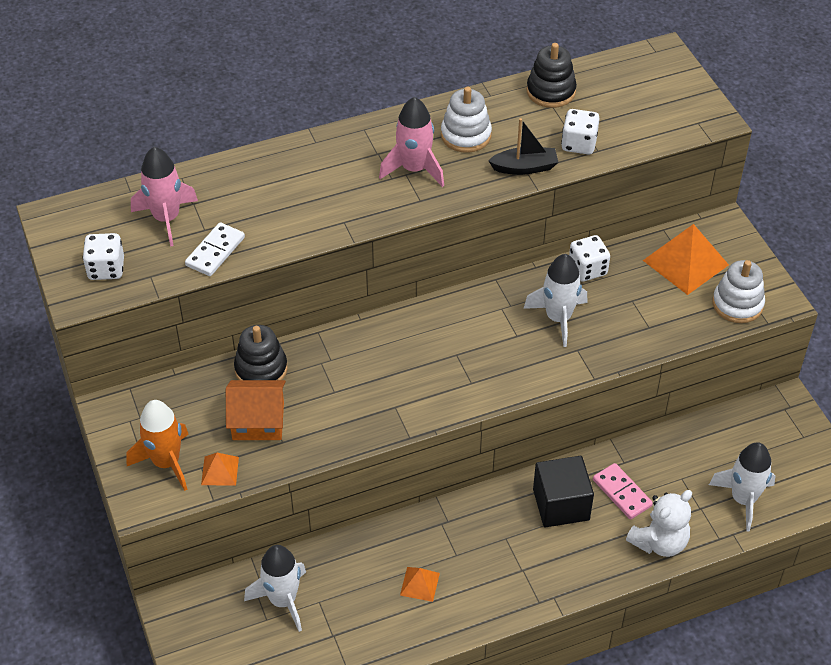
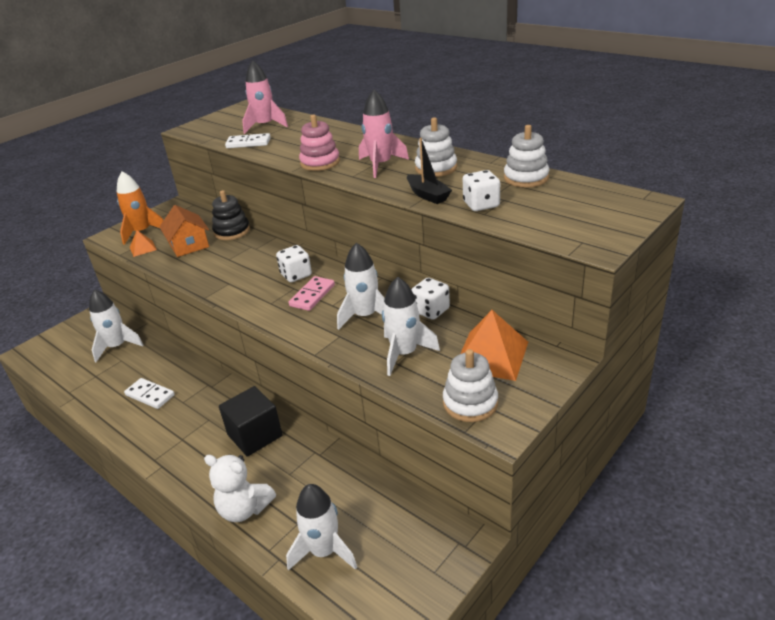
camera: 65 degrees right, 15 degrees down
(106, 269) = (213, 127): white dice -> white dice (296, 275)
(355, 211) = (320, 163): none -> pink stacking toy
(420, 584) = (150, 395): orange pyramid -> white domino
(551, 91) = (526, 178): black stacking toy -> white stacking toy
(622, 493) = (286, 465): pink domino -> pink domino (312, 295)
(641, 315) = (404, 353): none -> white rocket

